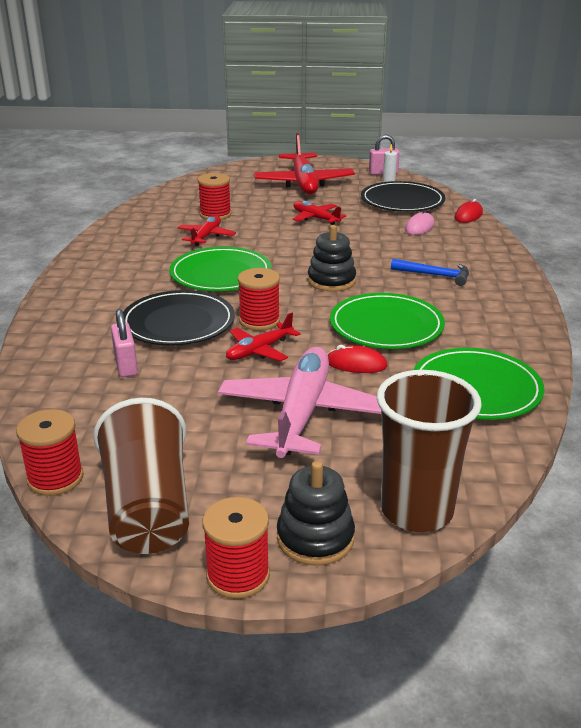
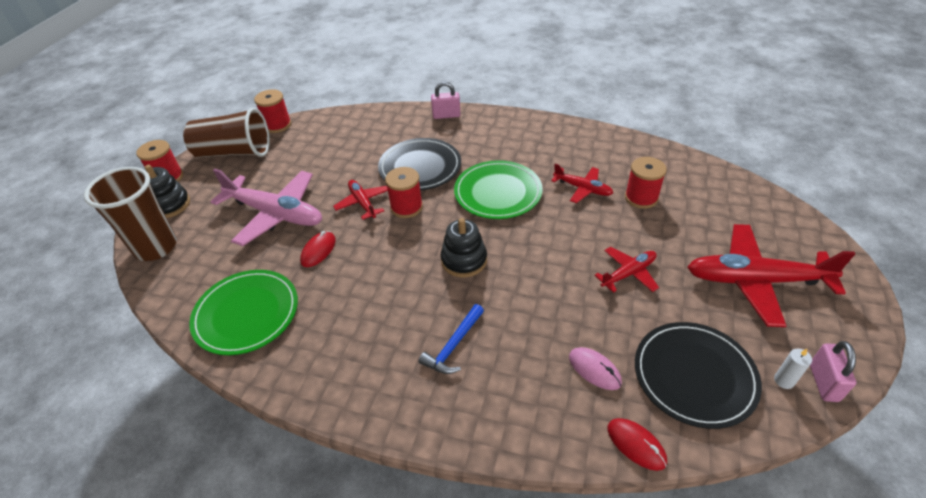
camera: 105 degrees right, 15 degrees up
(126, 366) = (372, 145): pink padlock -> pink padlock (446, 115)
(386, 326) = (366, 281): green plate -> none

